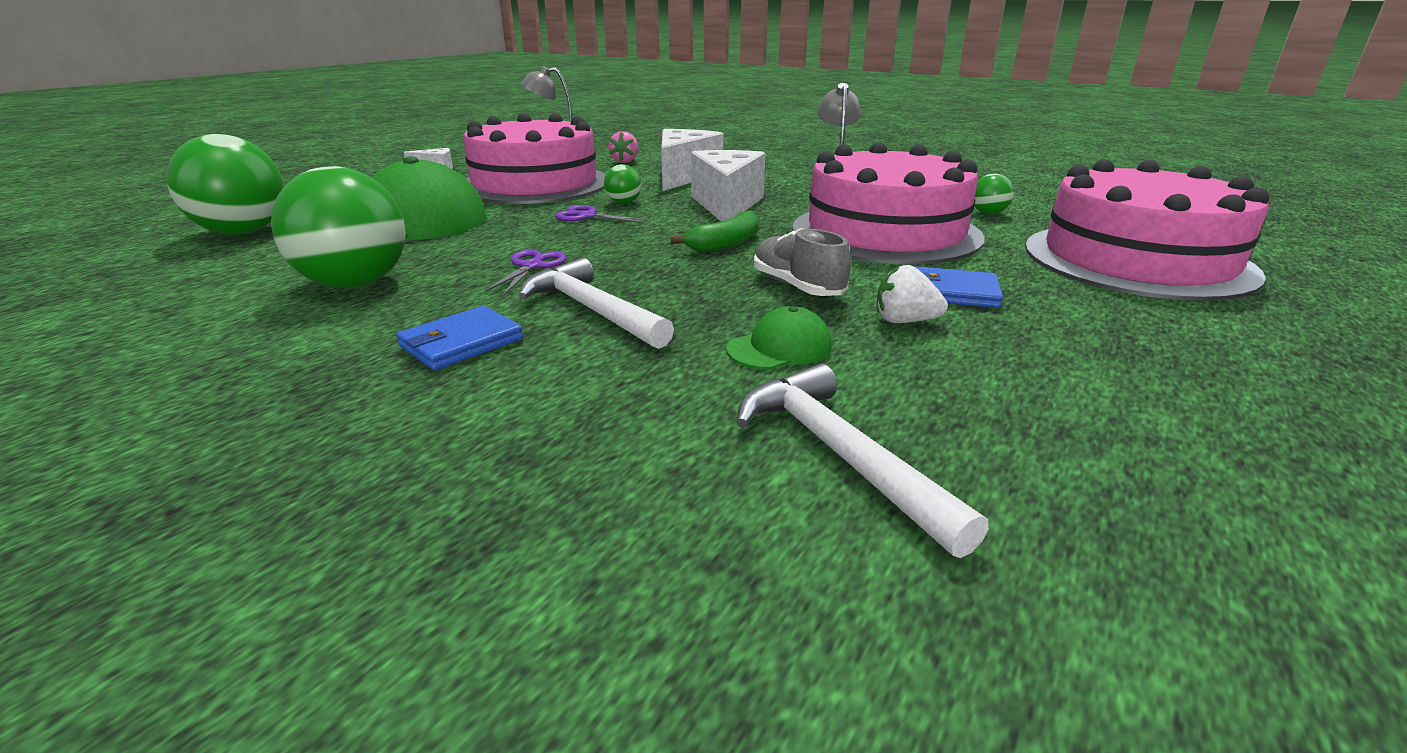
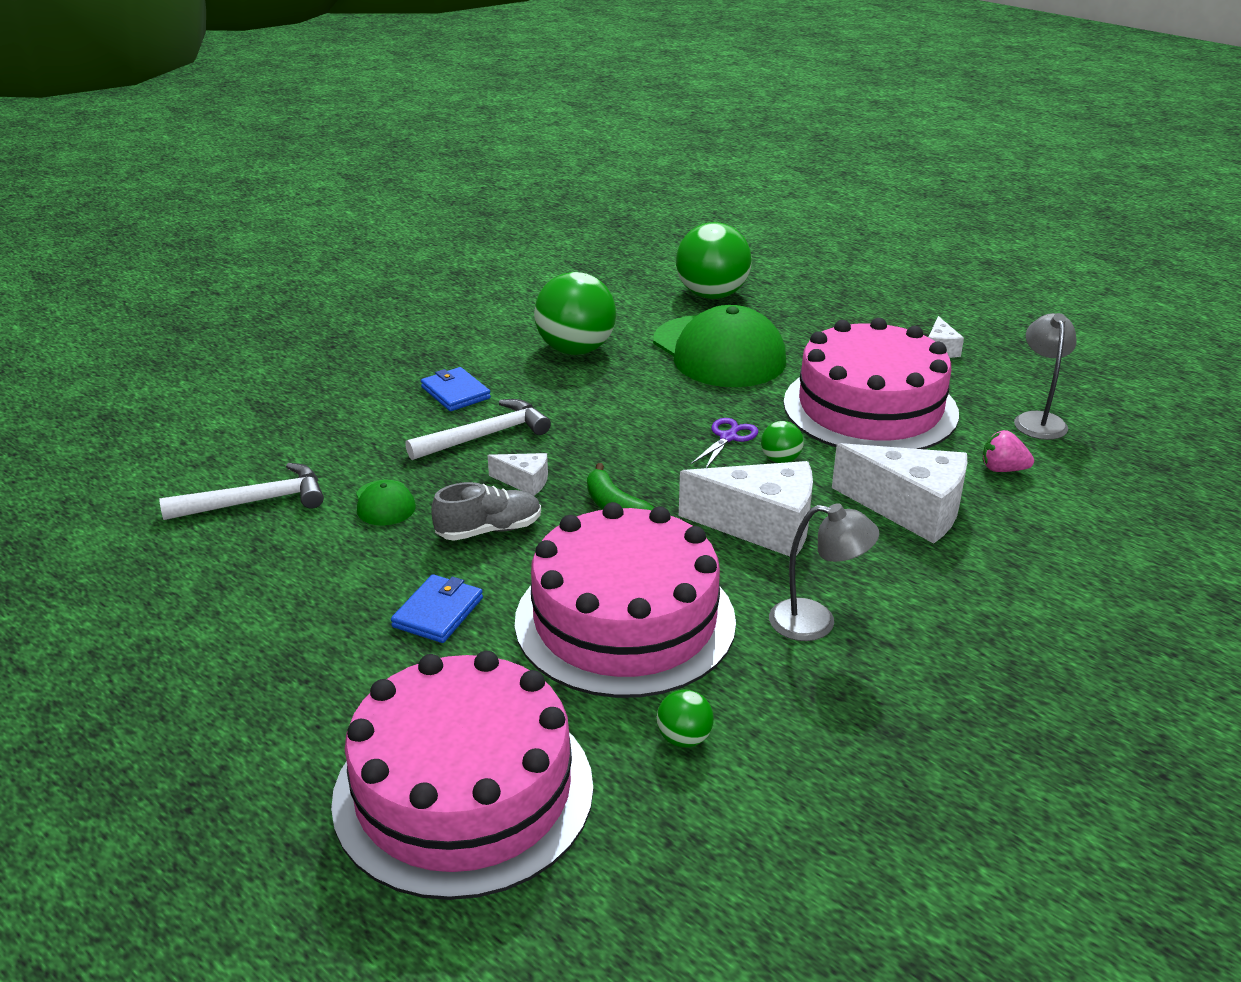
camera: 100 degrees right, 5 degrees up
(532, 266) = (588, 412): purple scissors -> none
(694, 281) = (524, 482): none -> white cheese
(904, 321) = (395, 568): white strawberry -> none

